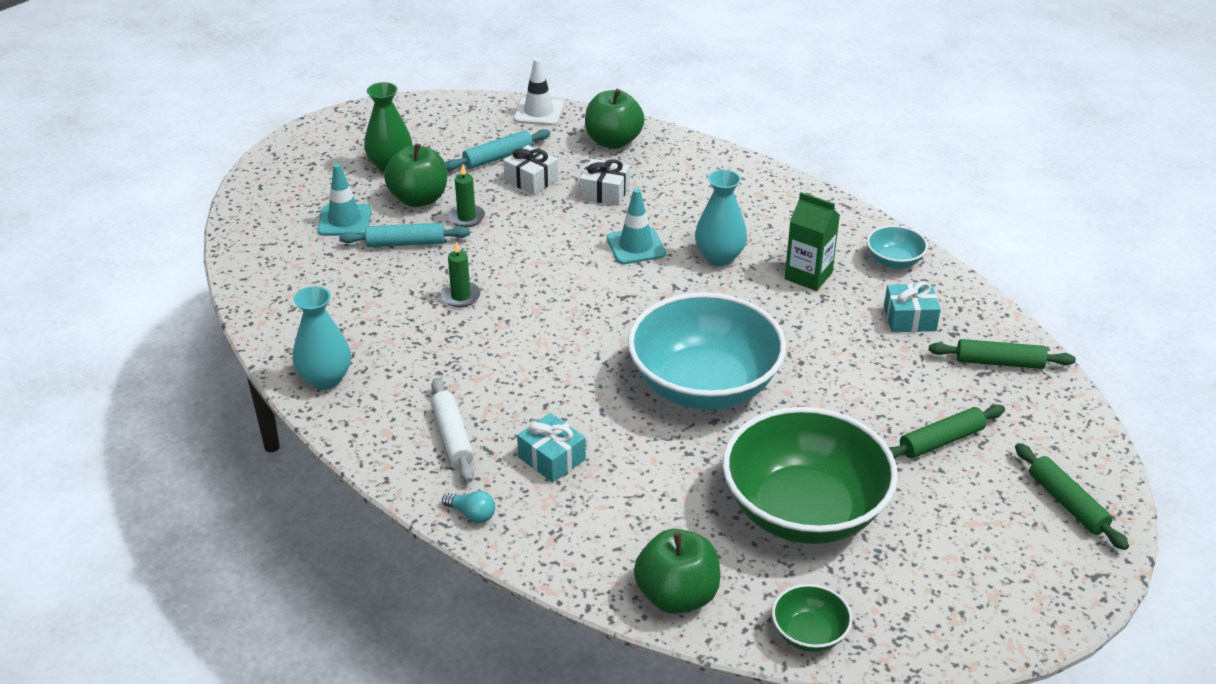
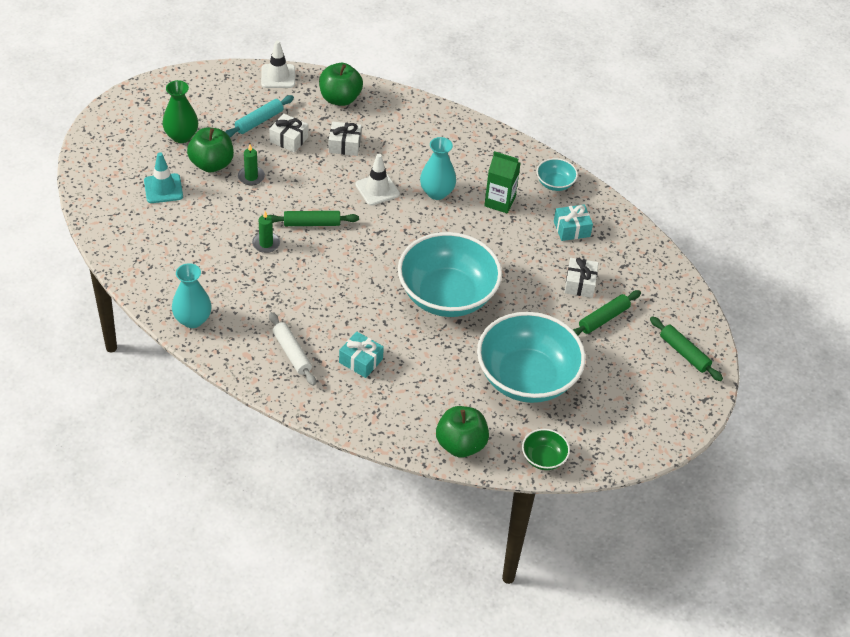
camera: 15 degrees left, 10 degrees up
(405, 243) = (214, 203): turquoise rolling pin -> none
(471, 514) = (320, 406): turquoise light bulb -> none
(636, 246) = (377, 189): turquoise traffic cone -> white traffic cone
(804, 511) = (527, 378): green bowl -> turquoise bowl
(911, 390) = (580, 284): none -> white gift
(999, 362) = (633, 256): green rolling pin -> green rolling pin (312, 223)

